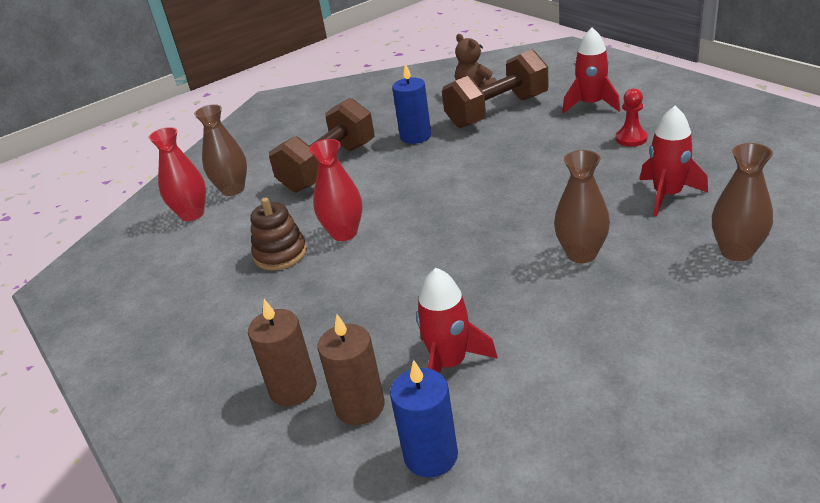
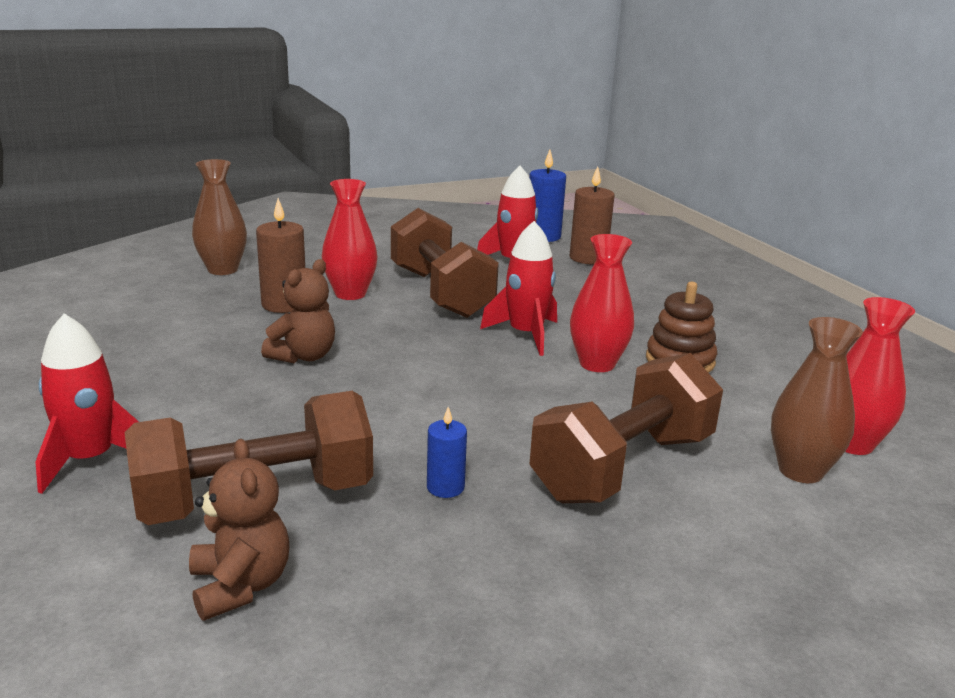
camera: 175 degrees left, 10 degrees down
(293, 389) = (642, 273): brown candle -> brown candle (284, 304)
(415, 136) = (445, 487): blue candle -> blue candle, size x0.59
(501, 281) = (440, 292): none -> brown dumbbell
(553, 182) = (303, 356): none -> brown teddy bear
(581, 254) = (350, 294): brown vase -> red vase
(631, 139) = (134, 383): red pawn -> none
(667, 195) = (204, 316): red rocket -> red rocket (526, 335)

